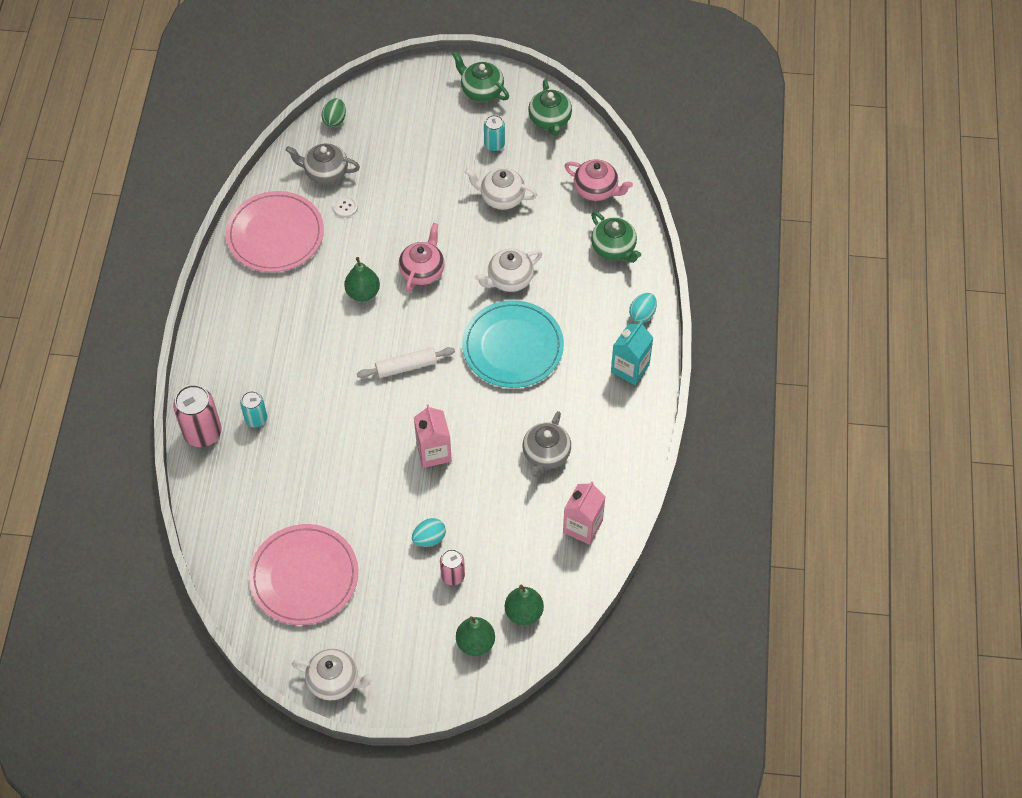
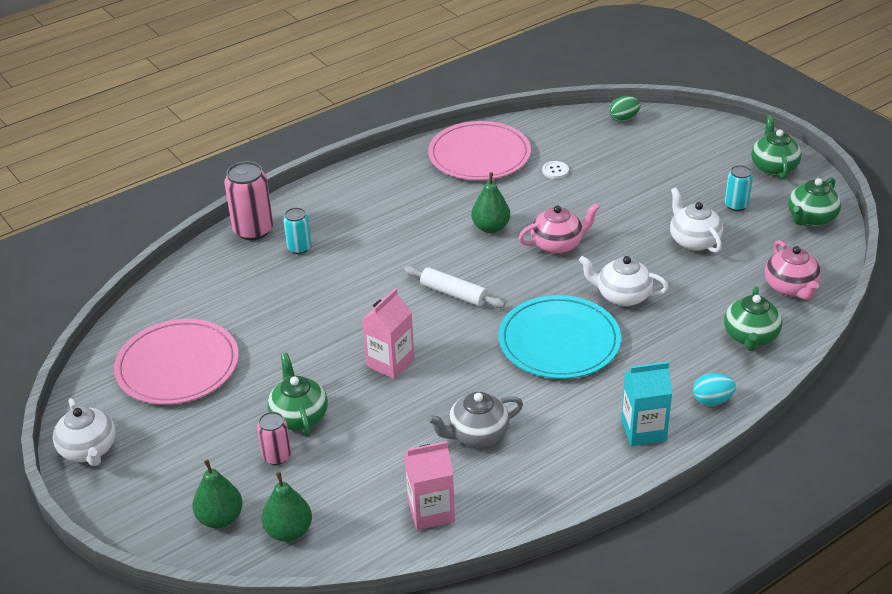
camera: 50 degrees right, 20 degrees down
(325, 172) = (570, 143): grey teapot -> none
(429, 538) = (299, 416): turquoise egg -> green teapot

